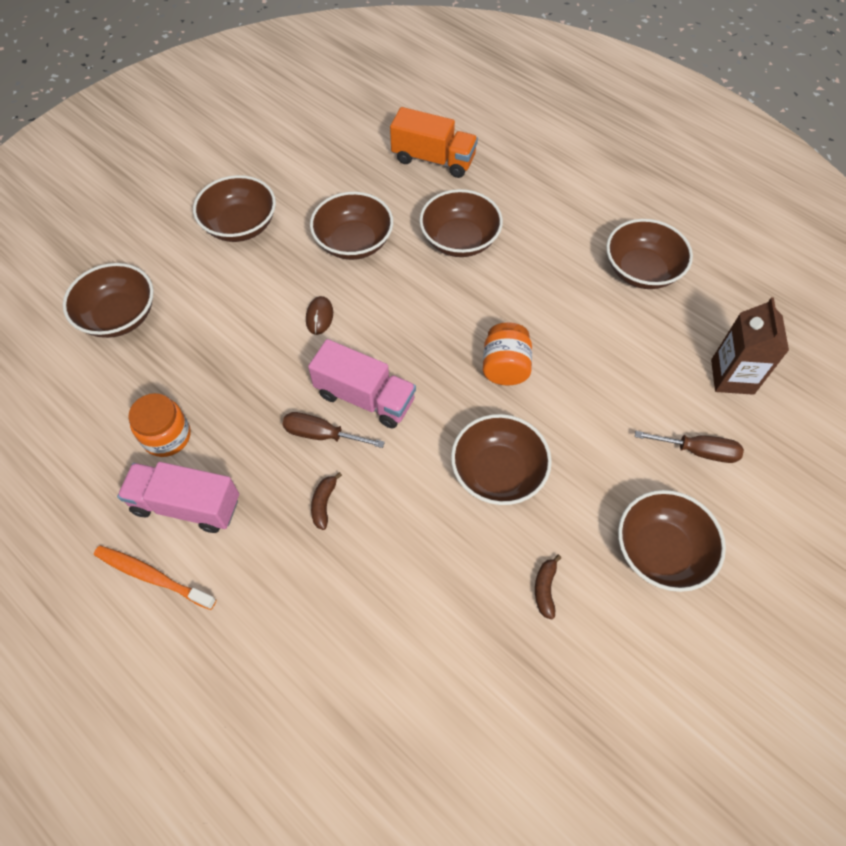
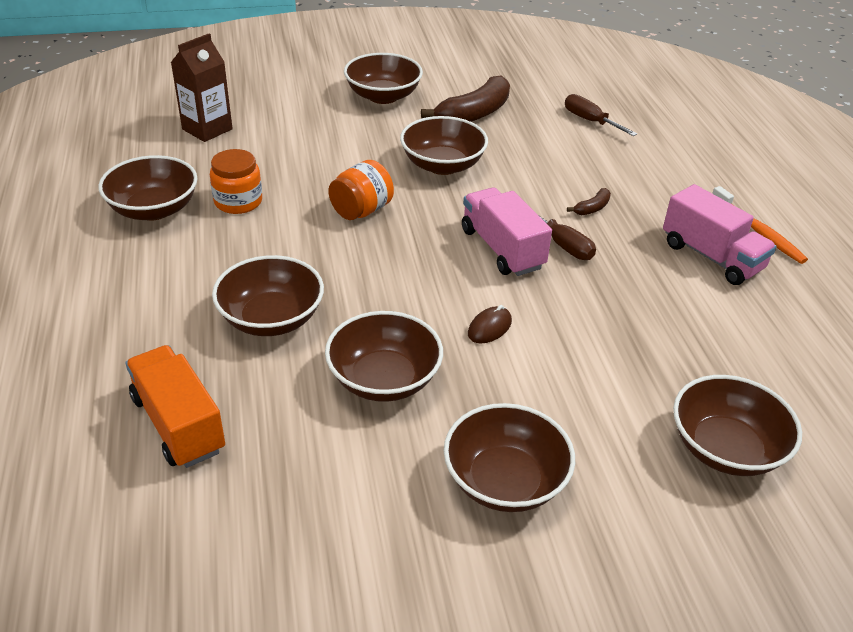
camera: 145 degrees left, 20 degrees down
(167, 436) = (710, 309): orange jar -> orange jar (238, 201)
(545, 589) = (474, 114): brown banana -> brown banana, size x2.23
(698, 451) = (293, 114): brown screwdriver -> brown screwdriver (590, 121)

